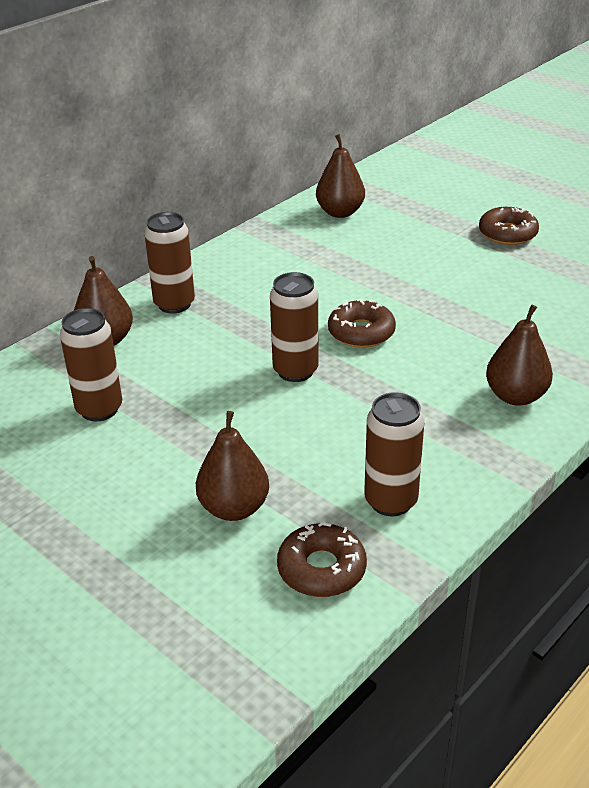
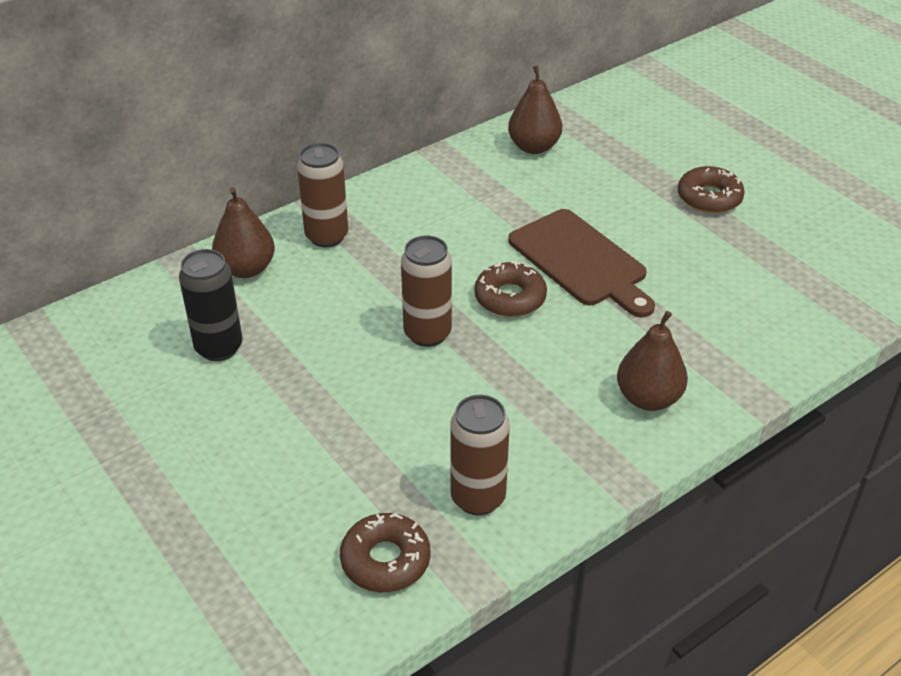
camera: 10 degrees right, 5 degrees up
(99, 409) = (219, 347): brown can -> black can
(234, 508) = (319, 479): brown pear -> none
(414, 295) = (581, 261): none -> brown cutting board

